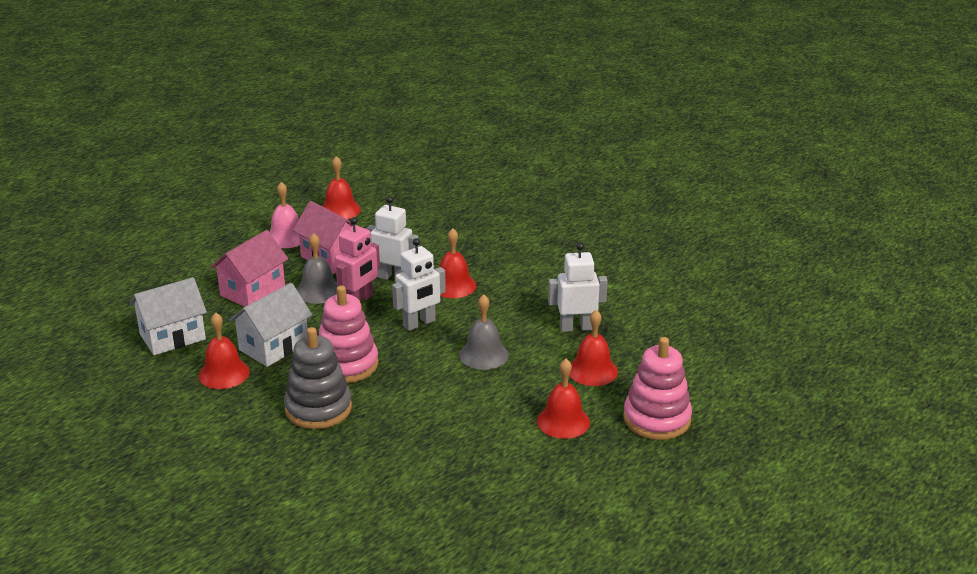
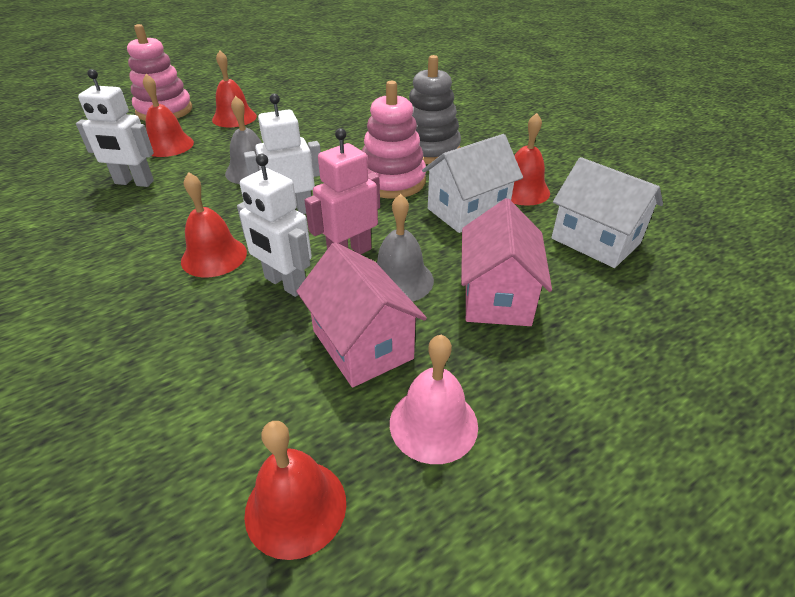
camera: 165 degrees left, 10 degrees up
(172, 337) = (595, 241): white house -> white house turned 60 degrees clockwise
(252, 291) = (497, 297): pink house -> pink house turned 45 degrees counterclockwise

